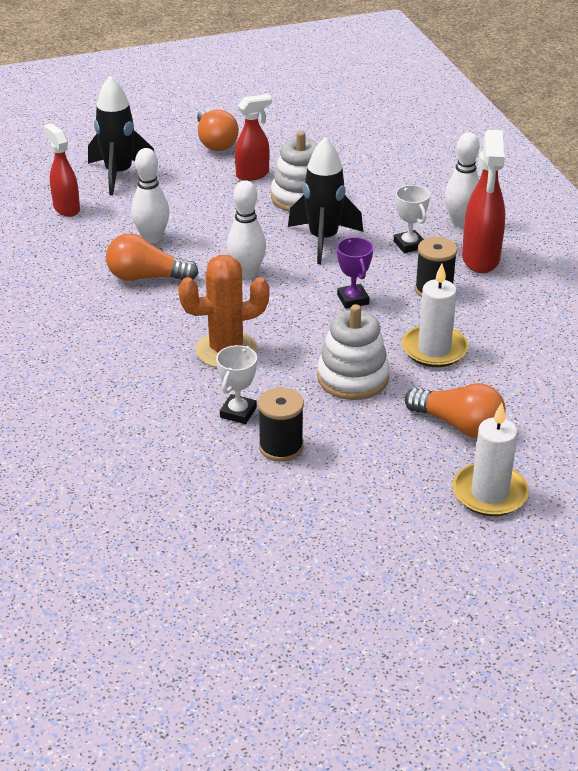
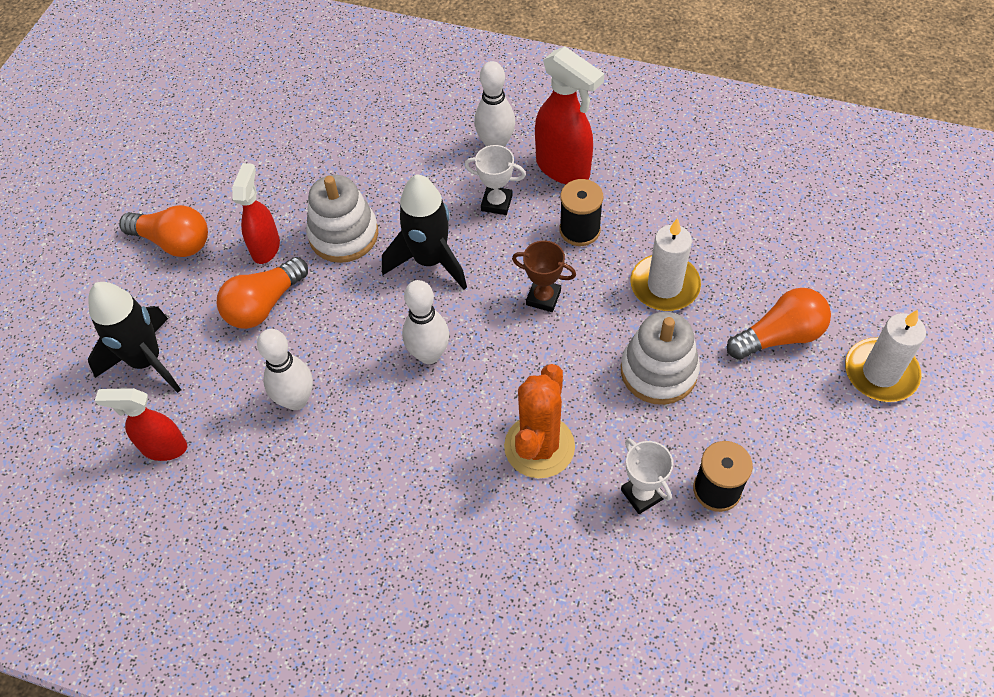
camera: 50 degrees left, 20 degrees up
(146, 277) = (360, 445): orange light bulb -> orange light bulb (264, 305)
(353, 299) = (543, 298): purple trophy -> brown trophy

